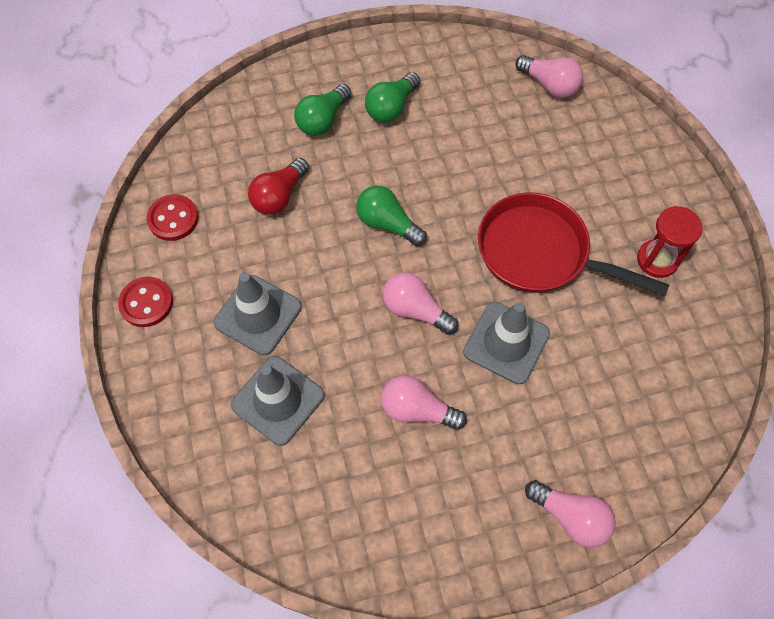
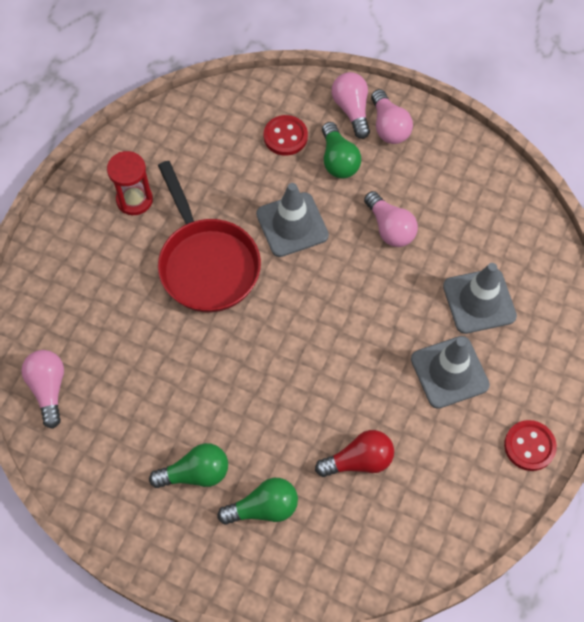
camera: 140 degrees left, 0 degrees up
(173, 219) = (461, 508): red button -> red button (285, 136)
(387, 223) = (294, 370): green light bulb -> green light bulb (338, 160)
(415, 310) = (332, 291): pink light bulb -> pink light bulb (388, 127)

